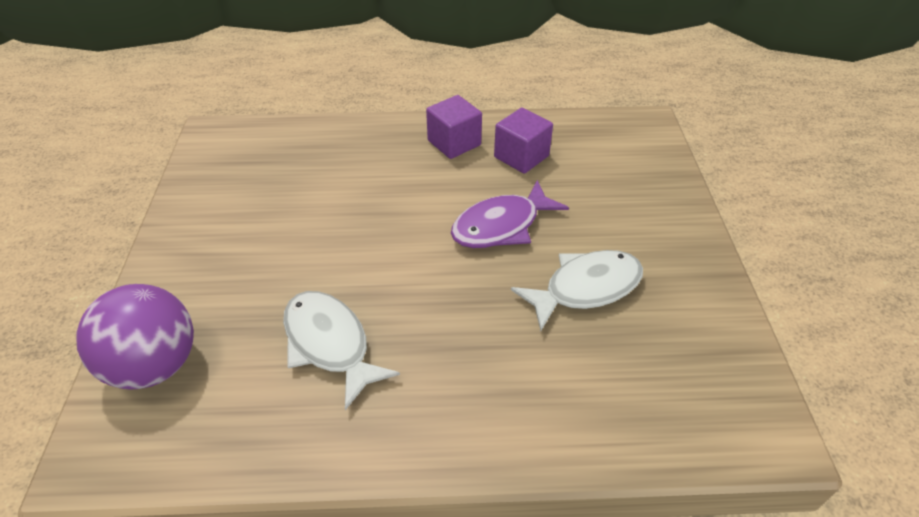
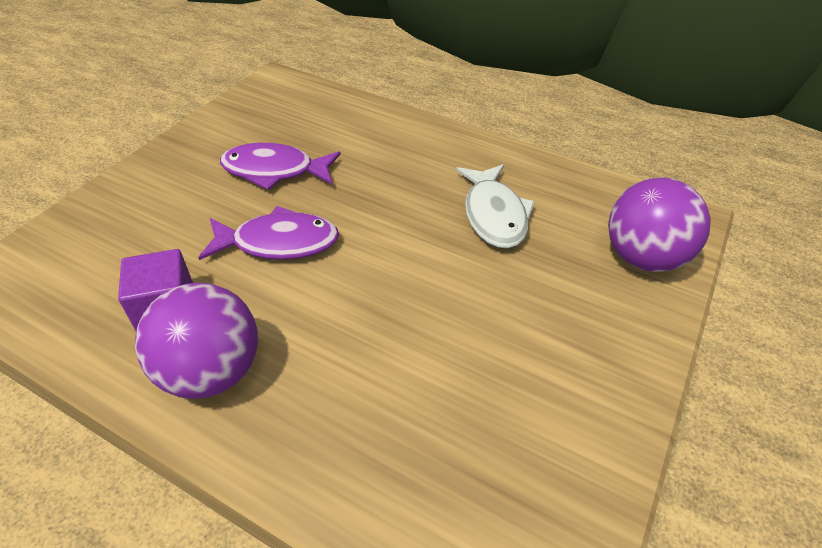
camera: 150 degrees left, 0 degrees up
(454, 143) = (212, 371): purple cube -> purple ball
(585, 288) = (275, 171): white fish -> purple fish

